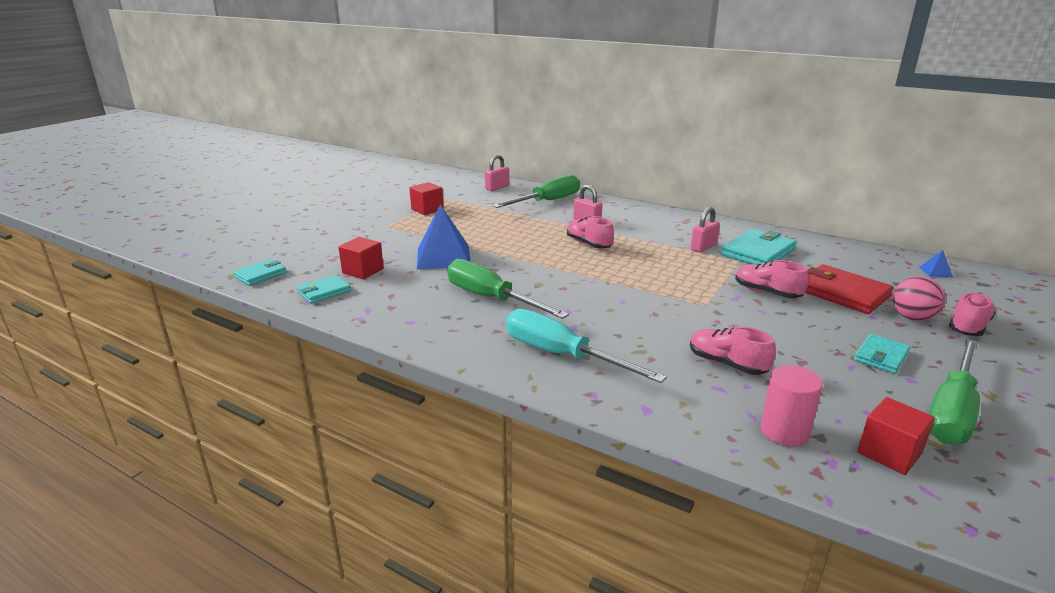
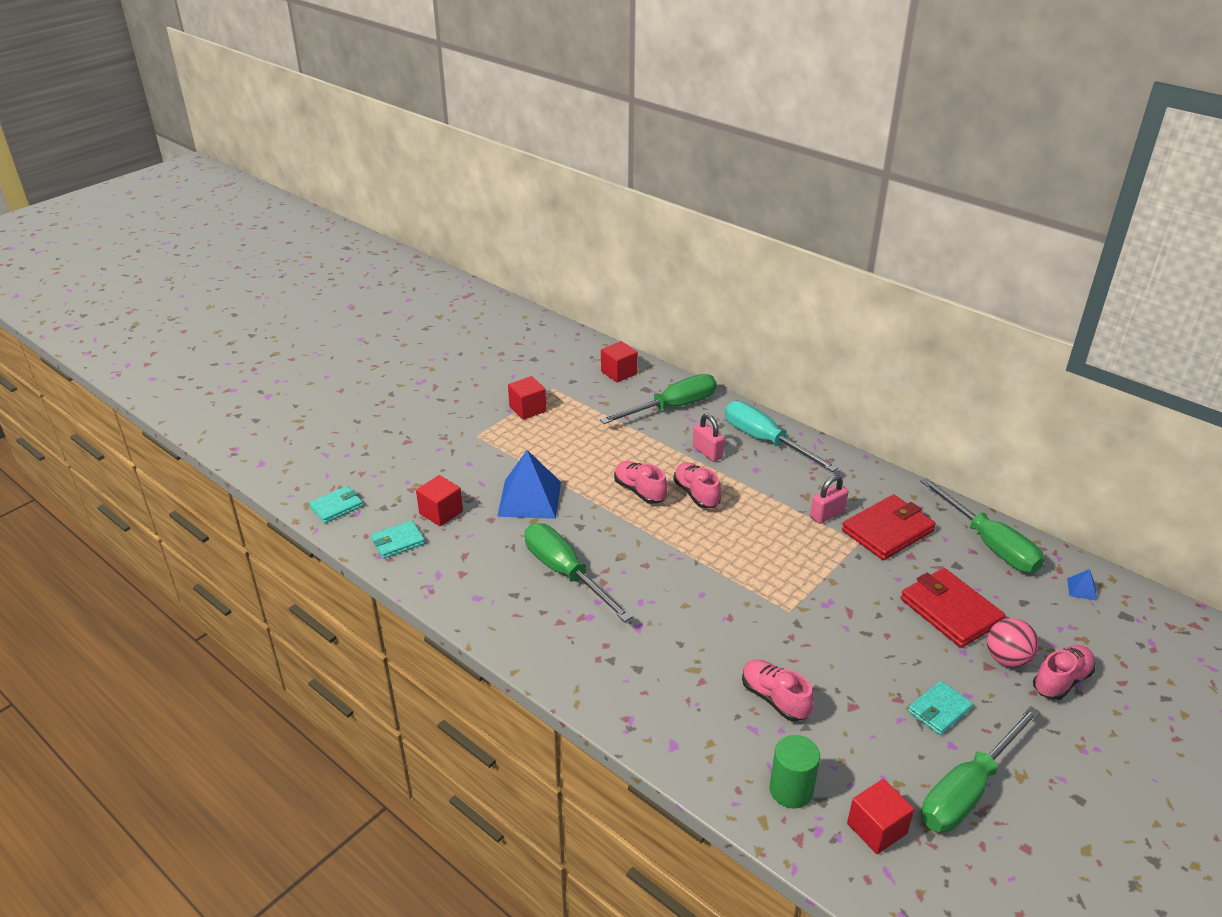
camera: 10 degrees right, 10 degrees up
(497, 188) = (619, 373): pink padlock -> red cube
(562, 355) = (615, 664): turquoise screwdriver -> turquoise screwdriver (765, 441)
(758, 252) = (887, 531): turquoise wallet -> red wallet
(767, 292) = (865, 600): pink shoe -> pink shoe (640, 491)
(784, 432) = (791, 790): pink cylinder -> green cylinder
(843, 253) = (989, 544): none -> green screwdriver

